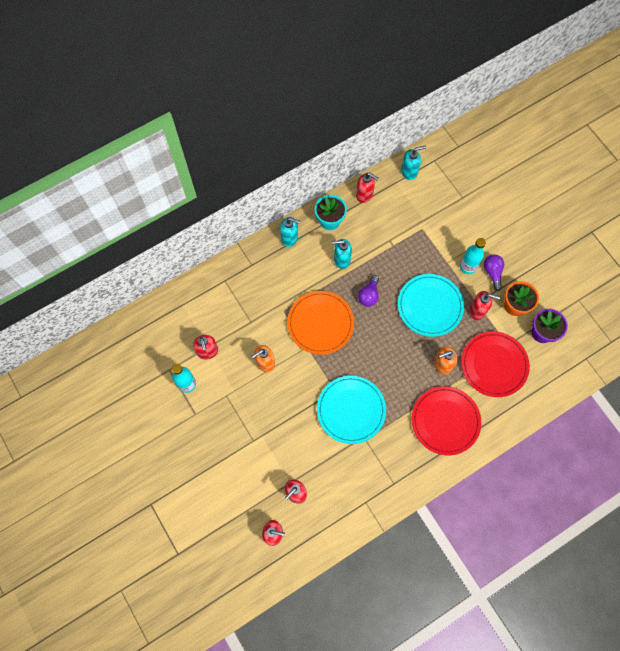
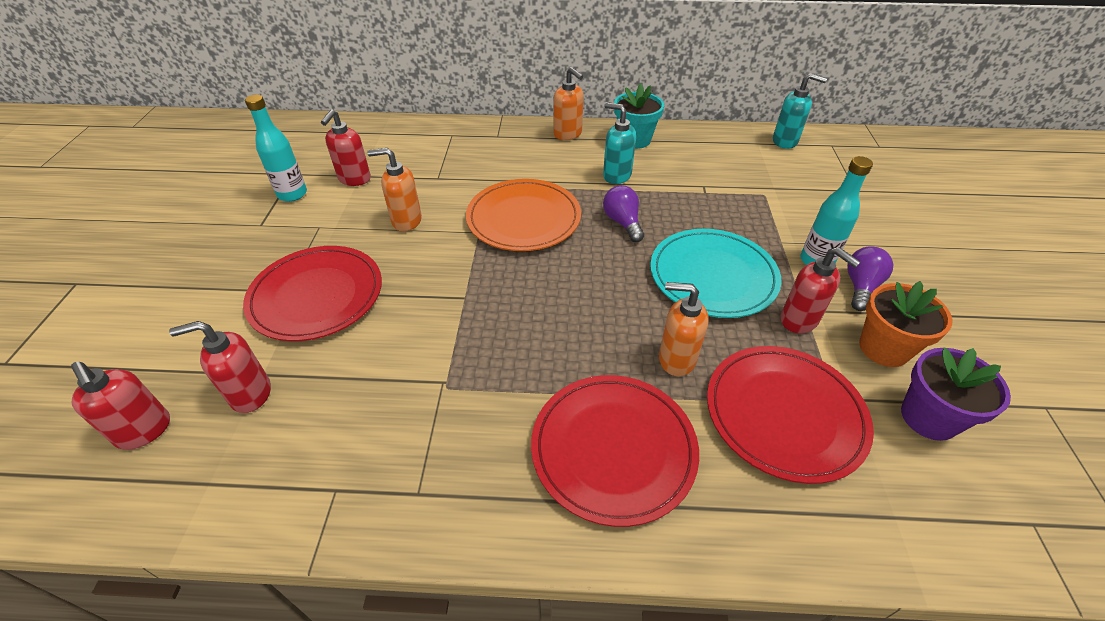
camera: 35 degrees right, 25 degrees down
(270, 433) = (316, 296): none -> red plate
(289, 238) = (568, 134): turquoise soap dispenser -> orange soap dispenser
(351, 410) = (461, 334): turquoise plate -> none
(364, 195) = (703, 137): red soap dispenser -> none
(369, 295) = (623, 222): purple light bulb -> purple light bulb turned 105 degrees clockwise

